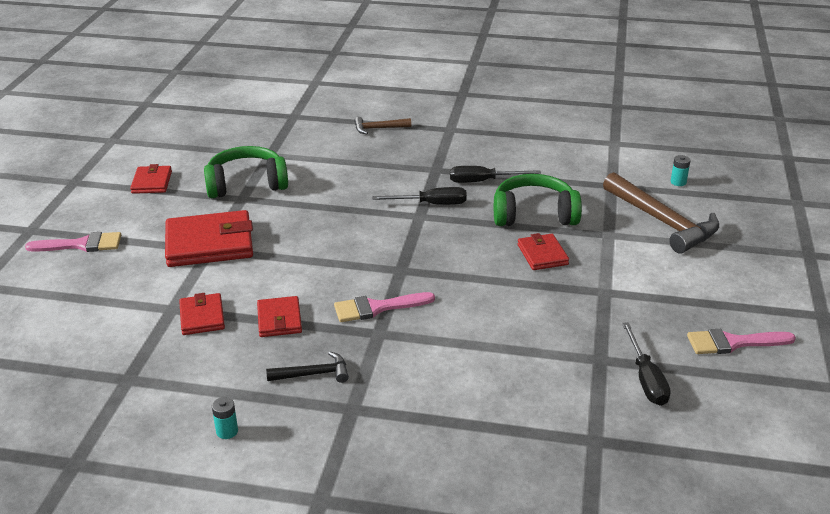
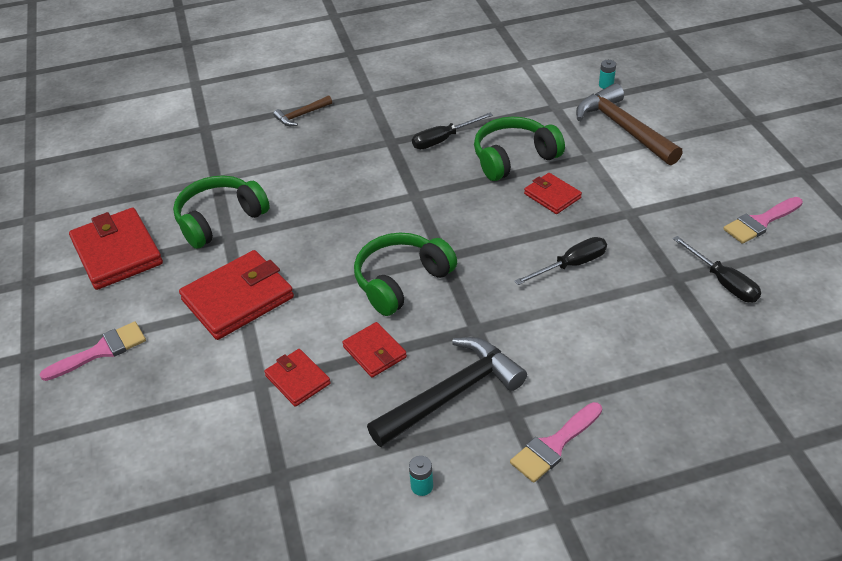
camera: 25 degrees left, 10 degrees up
(152, 182) = (117, 252): red wallet -> red wallet, size x1.82
(313, 374) = (452, 394): black hammer -> black hammer, size x2.01
(349, 276) = (401, 281): none -> green headphones
(377, 308) = (453, 304): pink brush -> pink brush (554, 445)
(431, 204) = (416, 179): black screwdriver -> black screwdriver (571, 265)
(663, 222) = (623, 128): brown hammer -> brown hammer turned 150 degrees counterclockwise

